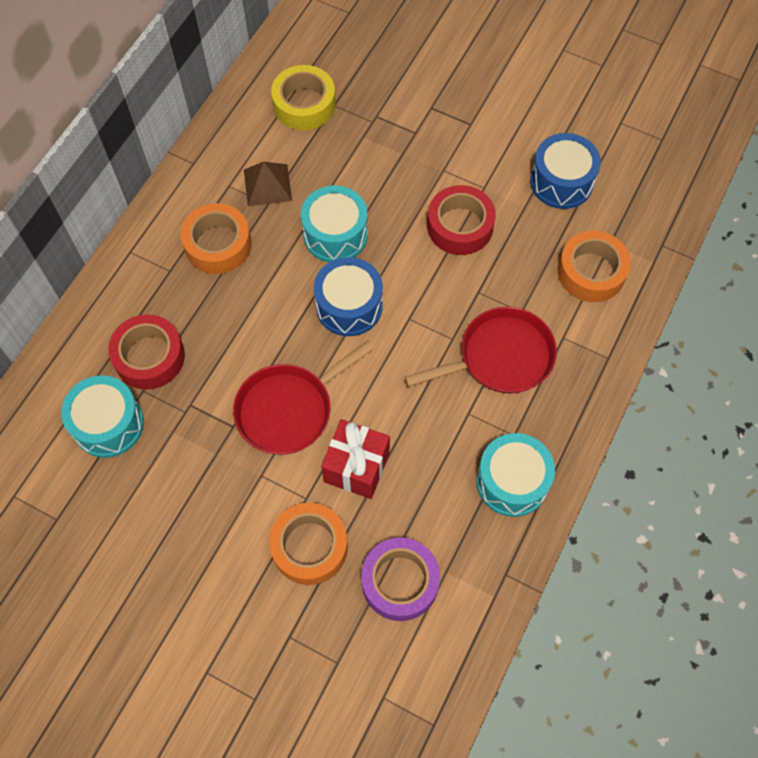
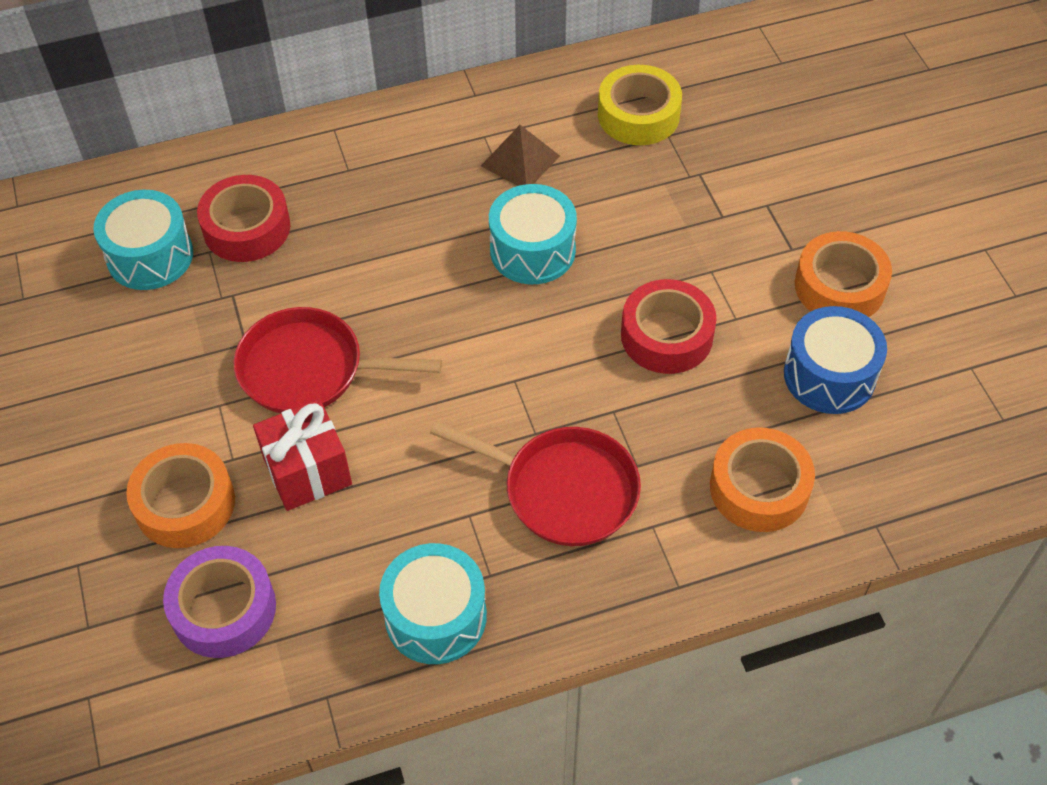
camera: 45 degrees right, 10 degrees down
(218, 244) = (415, 179): orange tape -> orange tape (839, 286)
(349, 306) = (470, 323): blue drum -> none

